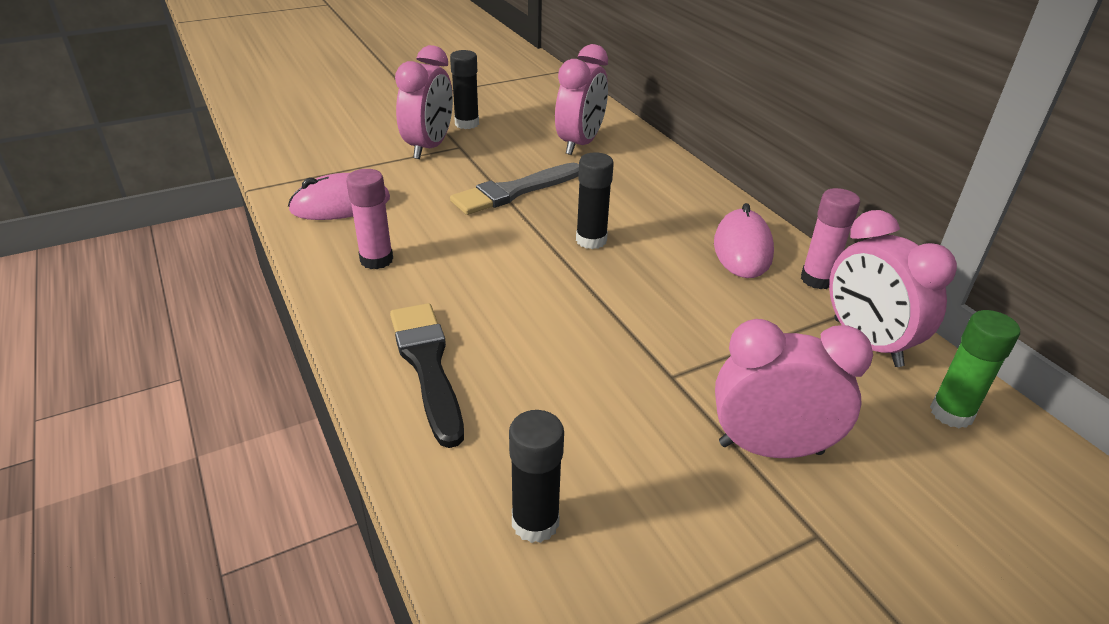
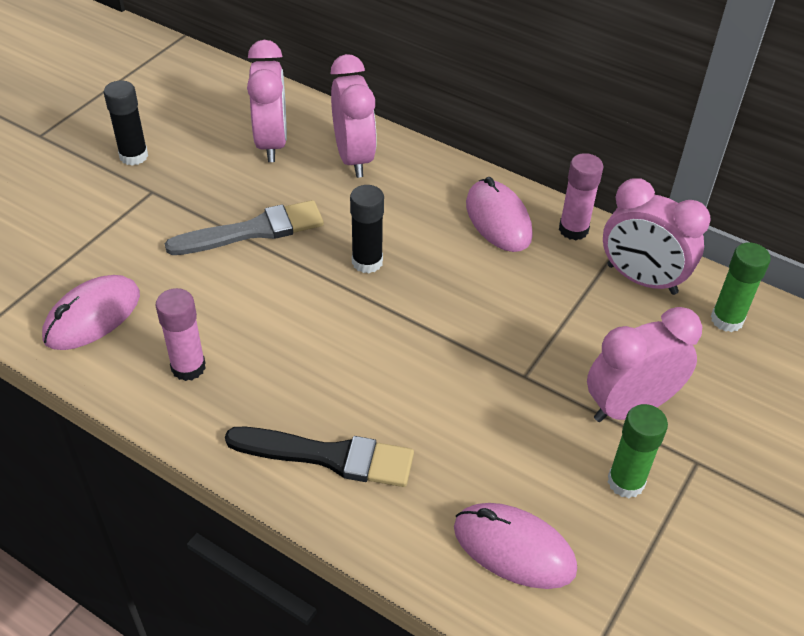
camera: 30 degrees left, 10 degrees up
(427, 365) = (328, 456): black brush -> black brush turned 150 degrees clockwise
(429, 147) = (120, 204): pink clock -> pink clock (354, 158)
(514, 191) = (253, 231): grey brush -> grey brush turned 135 degrees counterclockwise
(535, 522) = (514, 549): black glue stick -> pink mouse
(713, 516) = (626, 482): none -> green glue stick

